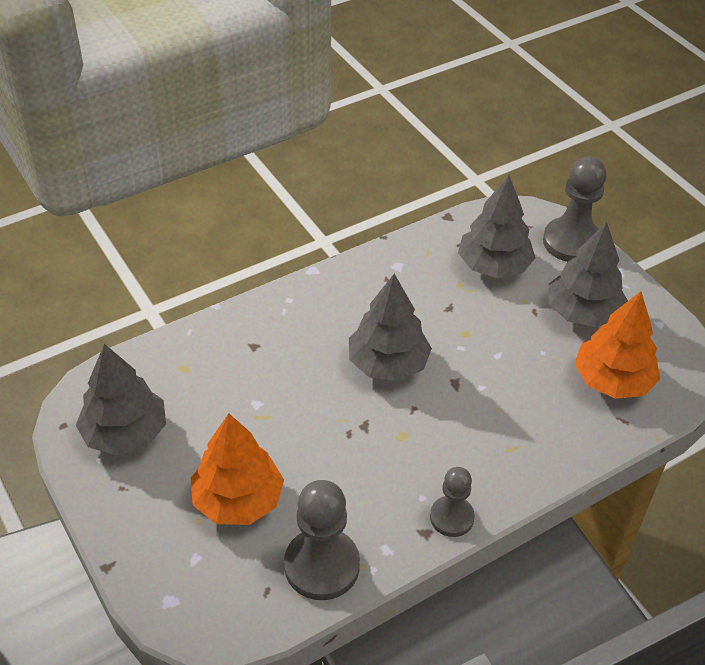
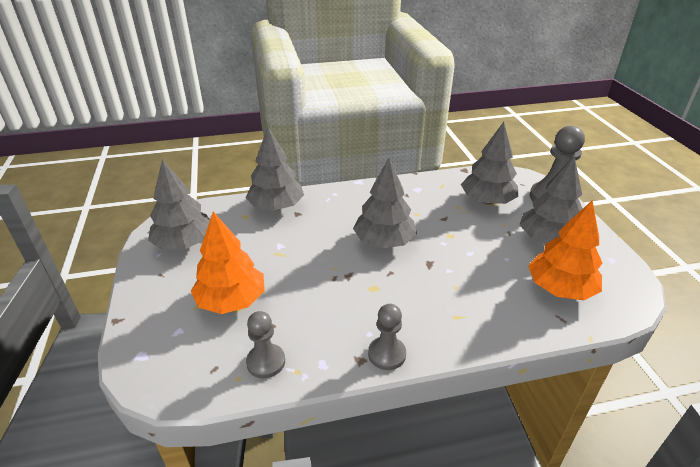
camera: 20 degrees right, 10 degrees down
(219, 341) = (276, 207): none -> grey tree
(322, 566) = (266, 362): grey pawn -> grey pawn, size x0.61

